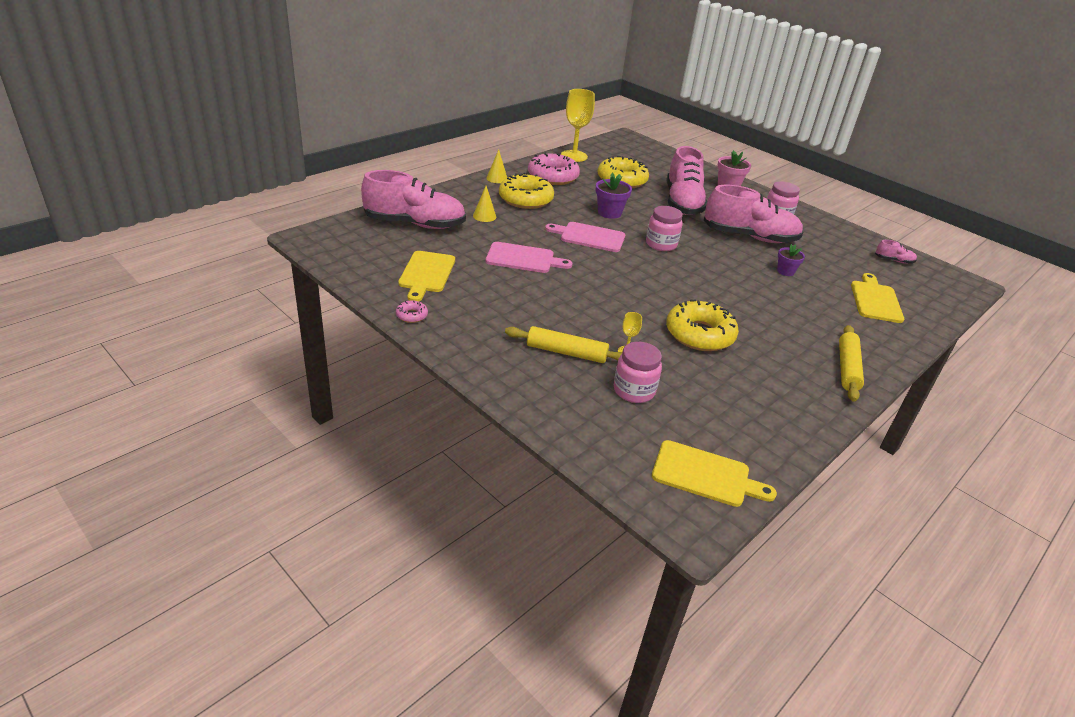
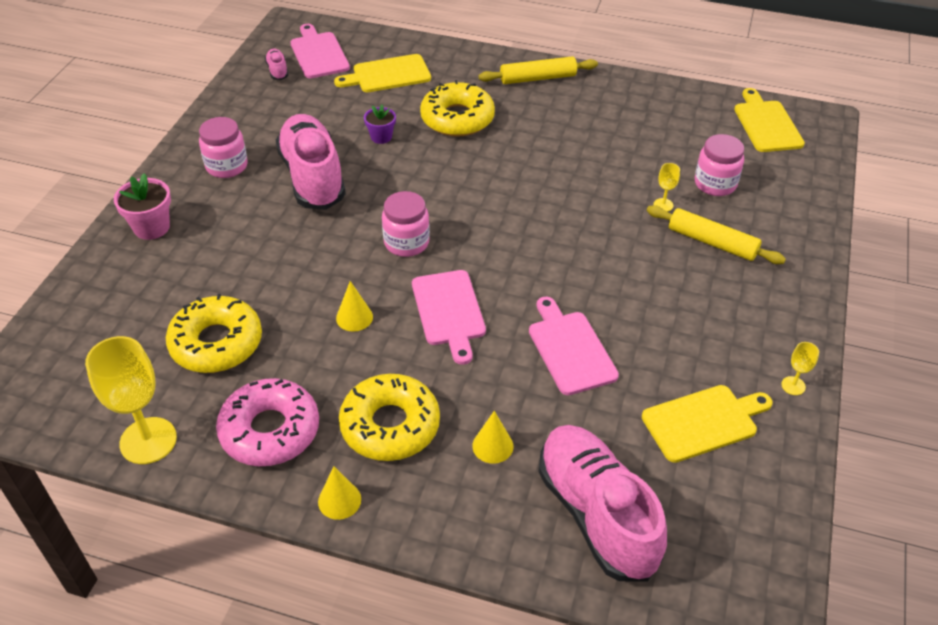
camera: 115 degrees left, 10 degrees up
(412, 315) = (793, 385): pink donut -> yellow goblet
(566, 352) = (712, 242): yellow rolling pin -> yellow rolling pin turned 45 degrees counterclockwise
(609, 213) = (354, 317): purple flower pot -> yellow cone
(682, 203) = (252, 257): pink shoe -> none
(699, 334) = (579, 168): yellow donut -> yellow donut (457, 118)
(917, 282) = (318, 53): none -> pink cutting board

